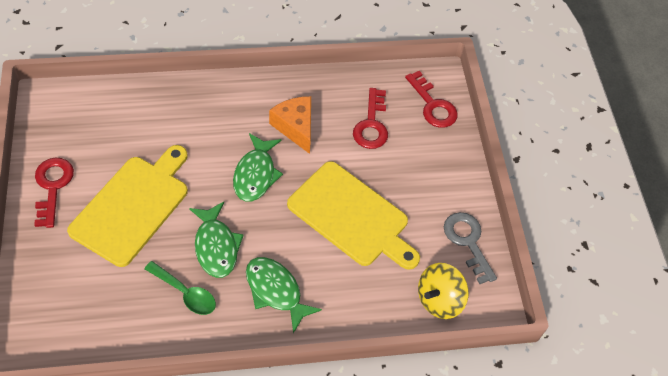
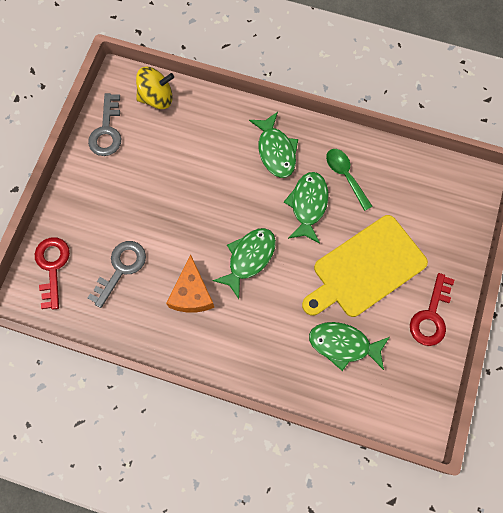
camera: 150 degrees left, 15 degrees up
(134, 134) = (343, 344): none -> green fish
(351, 216) = (187, 187): yellow cutting board -> none
(371, 124) = (121, 269): red key -> grey key

